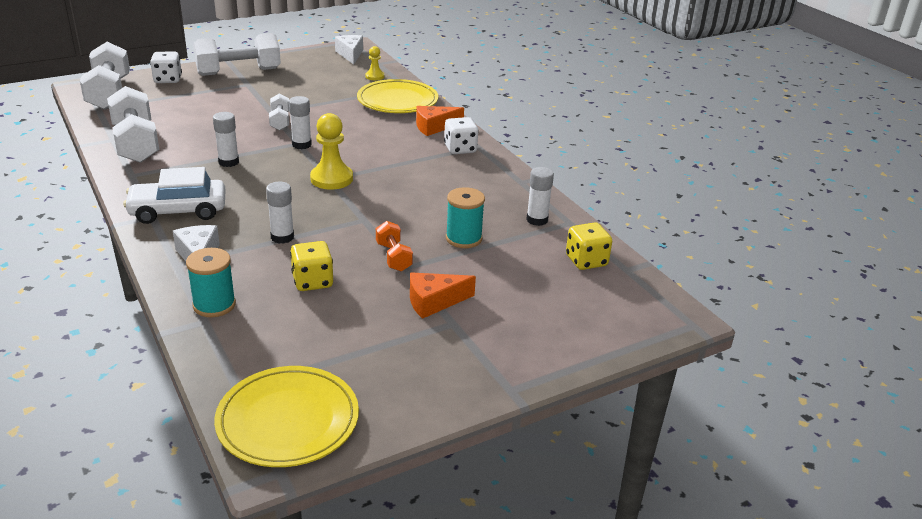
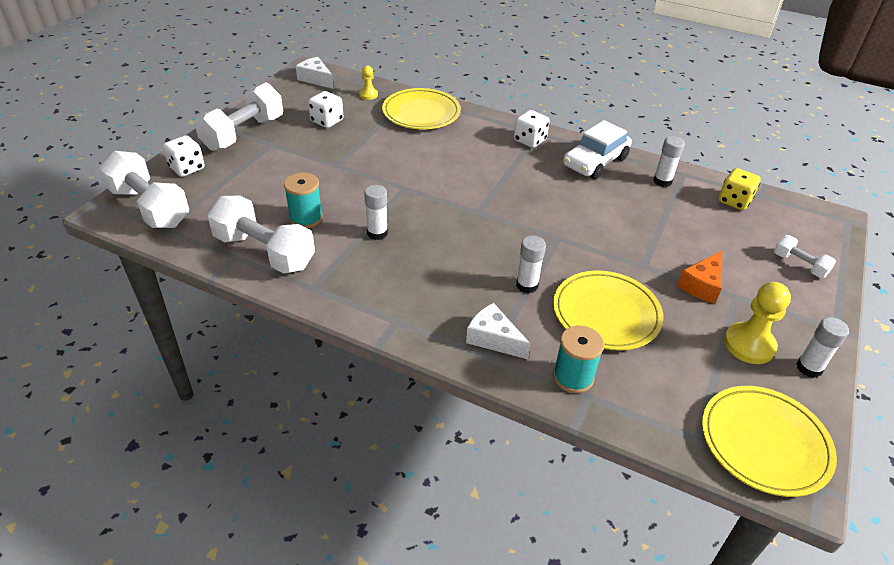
camera: 35 degrees left, 10 degrees up
(178, 211) = (410, 303): white car -> white car (595, 162)
(280, 121) = (358, 172): white dumbbell -> white dumbbell (799, 265)
(301, 145) = (410, 188): white glue stick -> white glue stick (809, 368)
(312, 83) = (327, 121): none -> white dice
(312, 281) = (606, 313): yellow dice -> yellow plate
(331, 179) = (481, 211): yellow pawn -> yellow pawn (749, 345)
(393, 257) = (624, 261): orange dumbbell -> none
(434, 127) = (483, 127): orange cheese -> none
(463, 238) = (643, 220): turquoise spool -> turquoise spool (306, 218)

